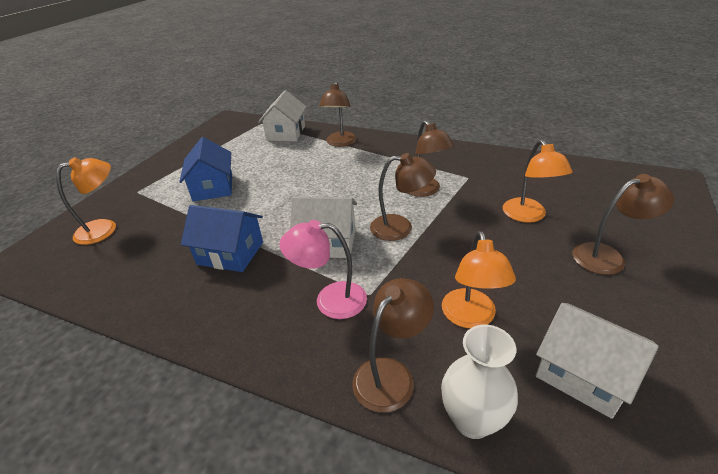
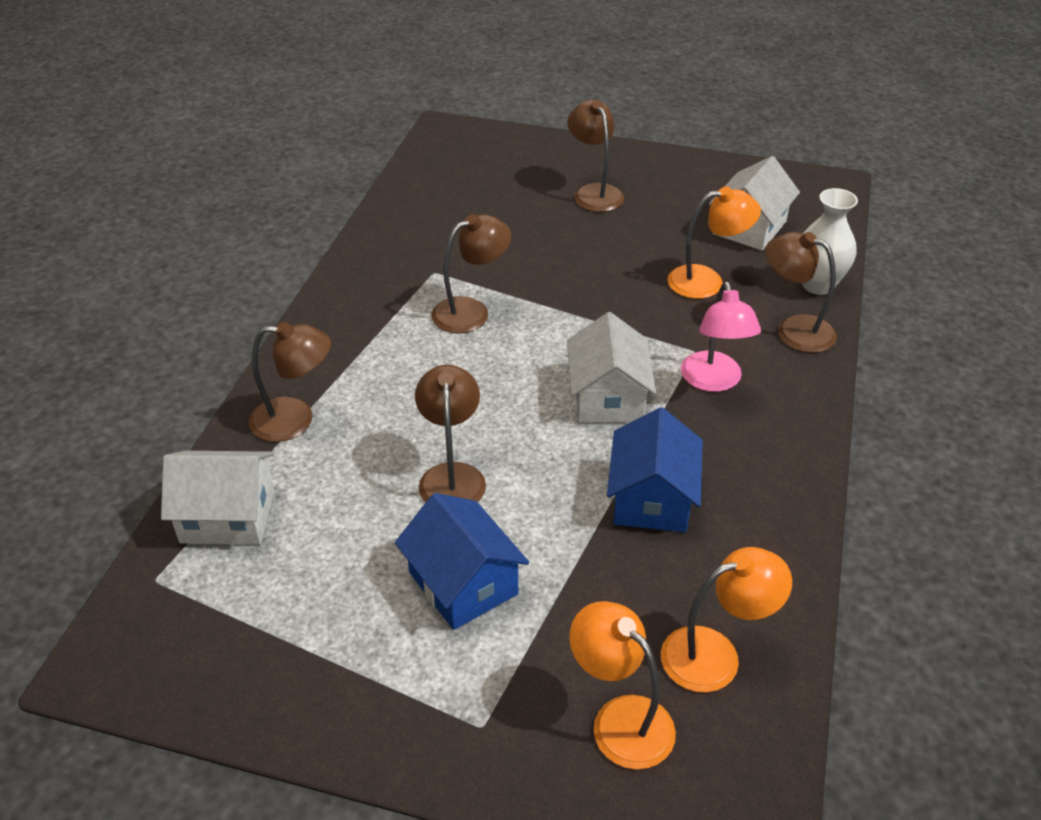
camera: 100 degrees left, 5 degrees up
(213, 187) = (463, 583): blue house -> blue house turned 75 degrees clockwise
(400, 228) = (564, 332): brown lamp -> brown lamp (452, 476)
(528, 216) = (527, 231): orange lamp -> orange lamp (715, 654)

